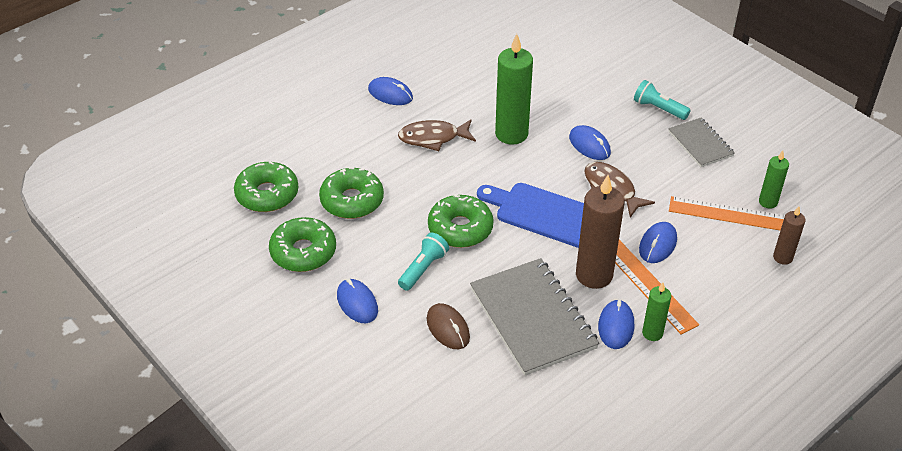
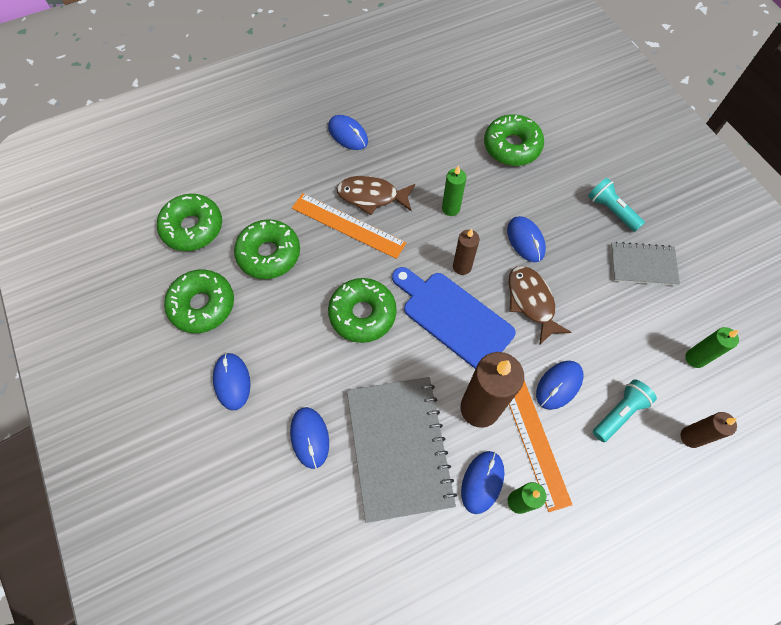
camera: 15 degrees right, 20 degrees up
(423, 268) = (310, 355): turquoise flashlight -> turquoise flashlight (619, 413)
(448, 328) = (310, 437): brown mouse -> blue mouse
(511, 134) = (450, 208): green candle -> green candle, size x0.54
(538, 175) = (462, 267): none -> brown candle
(550, 76) = (512, 146): none -> green donut
(700, 144) = (643, 265): grey notebook -> grey notebook turned 75 degrees counterclockwise
(732, 215) = (651, 366): orange ruler -> orange ruler (348, 225)

